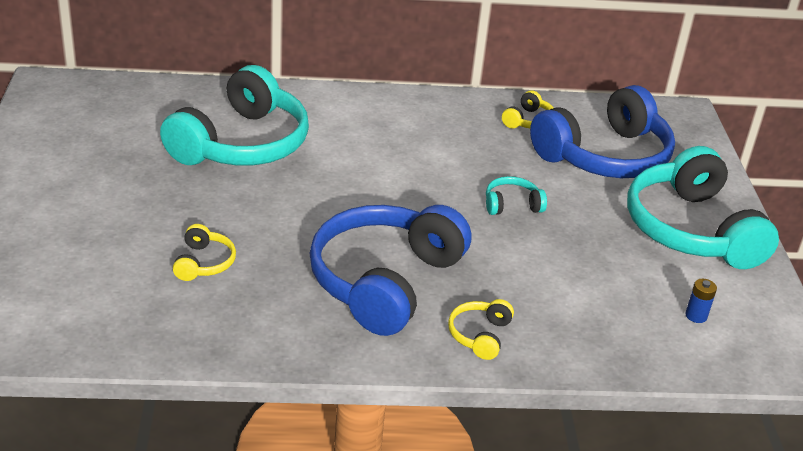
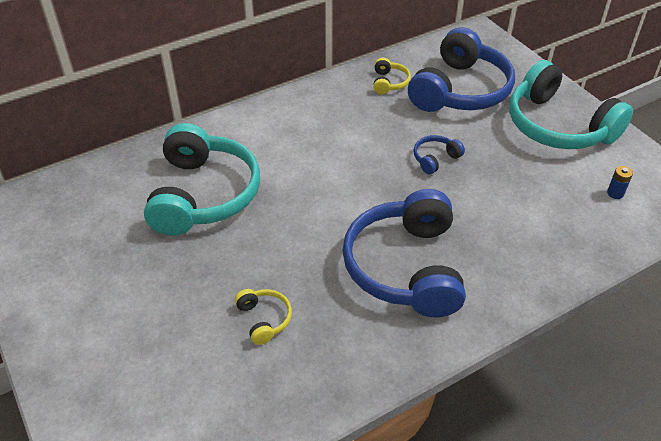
camera: 25 degrees left, 10 degrees up
(480, 335) = (503, 280): yellow headphones -> none
(512, 205) = (435, 159): turquoise headphones -> blue headphones

